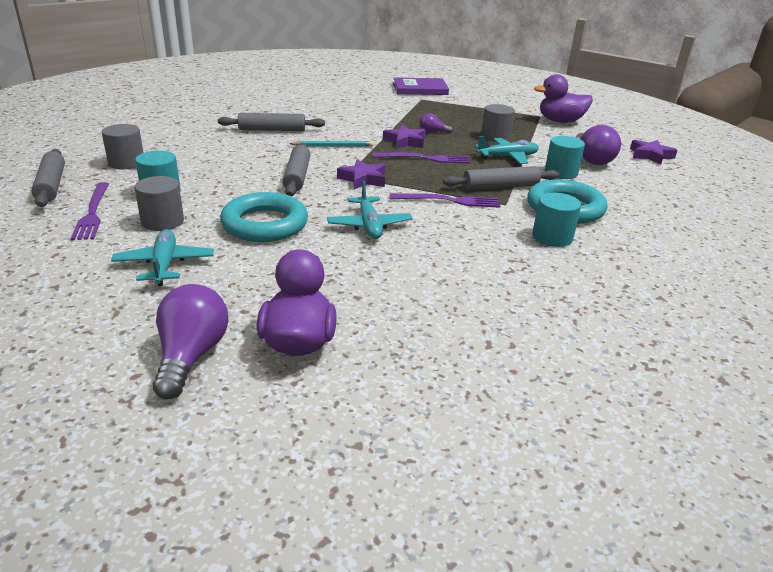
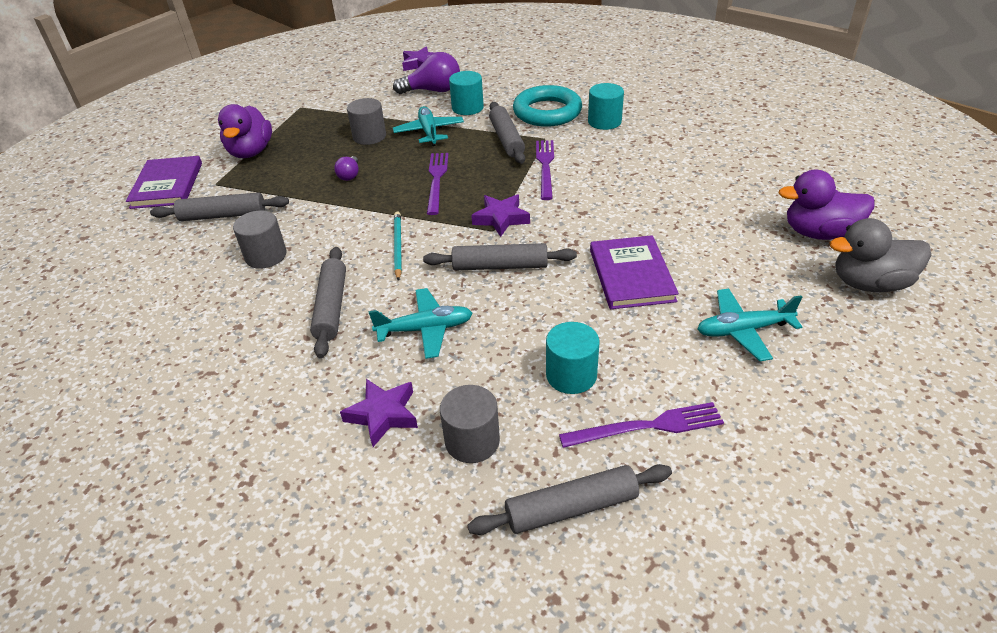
camera: 85 degrees left, 10 degrees up
(162, 221) = (650, 354): grey cylinder -> grey cylinder (266, 256)
(191, 356) = (869, 283): purple light bulb -> grey duck
(265, 224) = (631, 275): turquoise ring -> purple book
(369, 225) = (612, 210): turquoise plane -> turquoise plane (425, 329)
(382, 102) = (223, 215): none -> grey rolling pin
(405, 141) = (382, 194): purple star -> purple star (383, 415)
(560, 121) = (320, 97): purple duck -> purple duck (251, 152)

